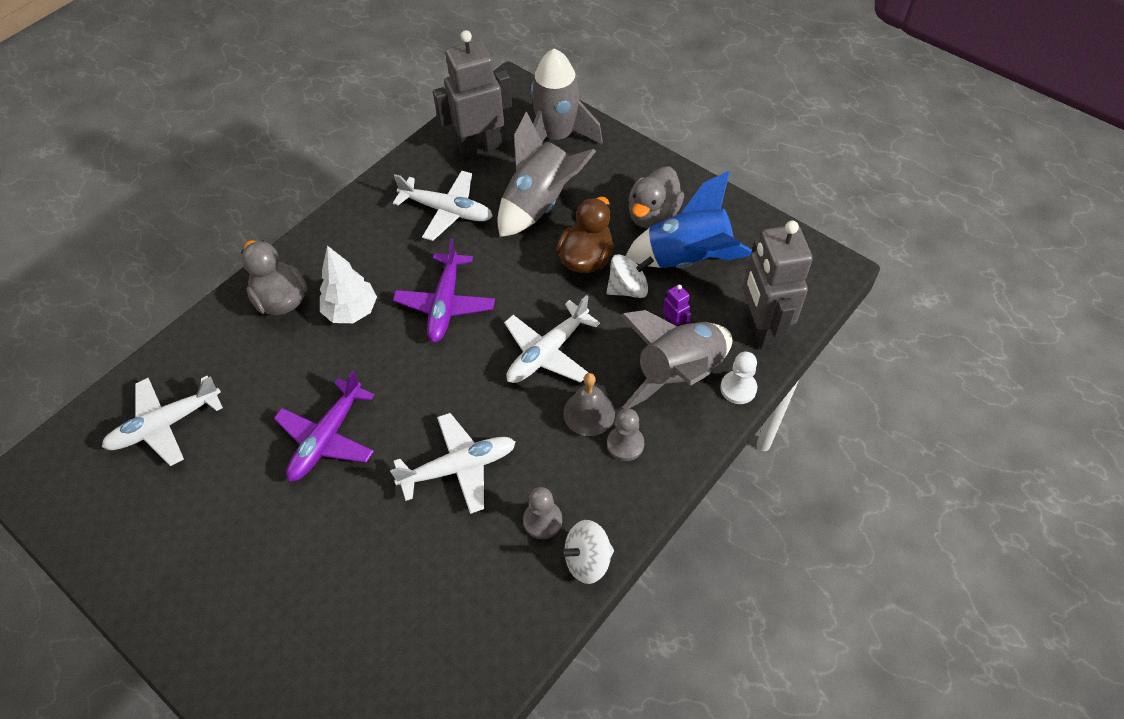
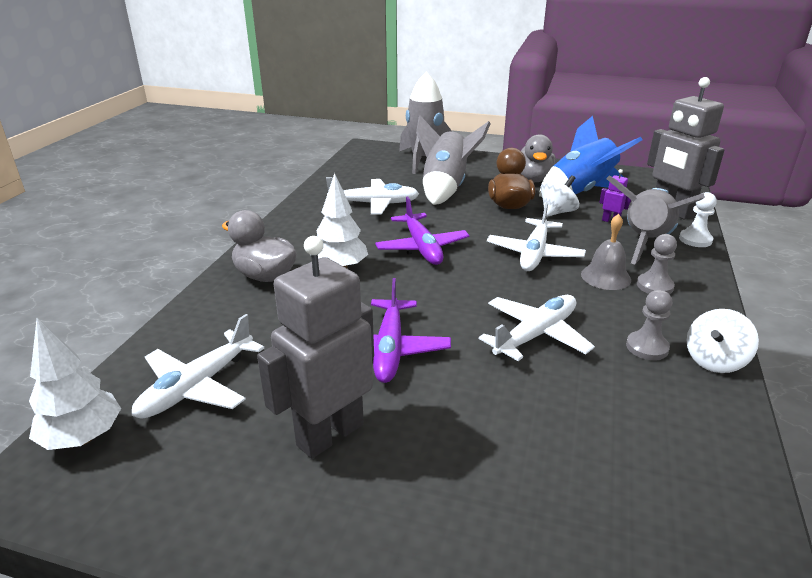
camera: 25 degrees left, 25 degrees down
(72, 449) = (83, 438): none -> white tree
(480, 147) = (370, 173): grey robot -> grey robot (329, 434)

